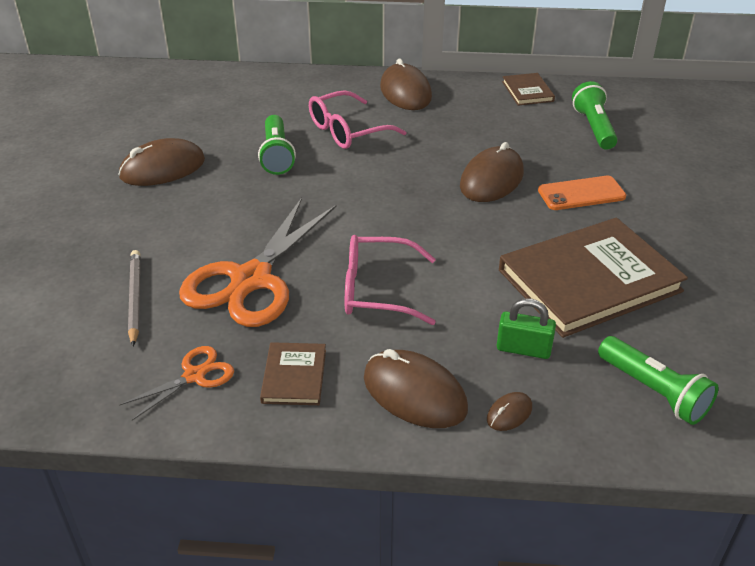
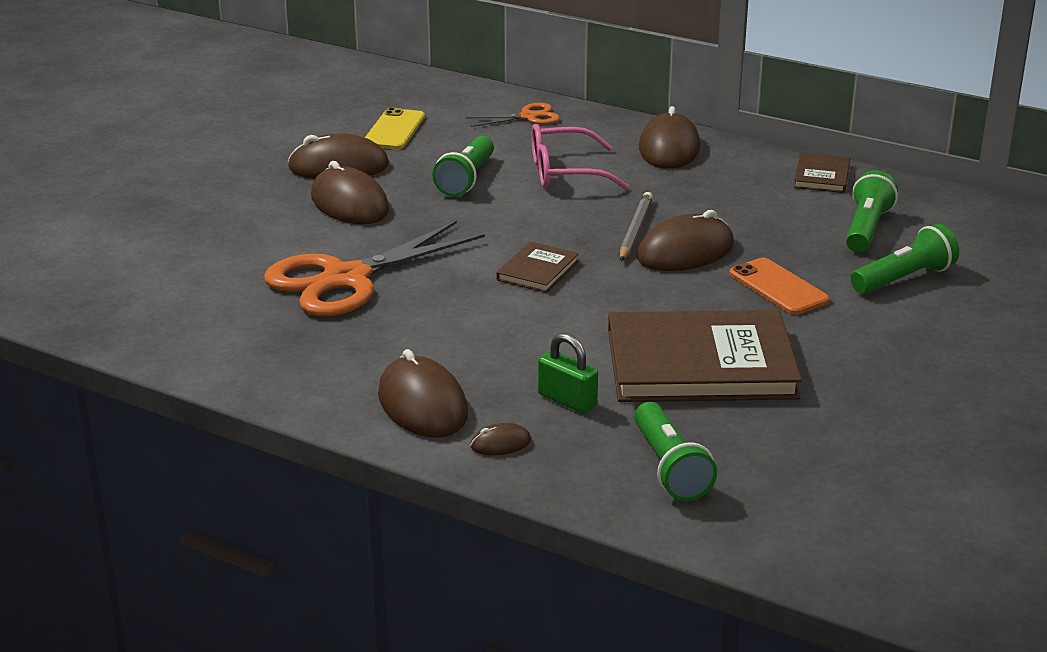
camera: 25 degrees right, 10 degrees down
(135, 298) = (225, 268): grey pencil -> grey pencil (635, 230)
(184, 123) = (394, 130): none -> yellow phone
(194, 376) = (231, 338): orange scissors -> orange scissors (528, 117)
(198, 202) = (349, 204): none -> brown mouse
(294, 376) = (321, 362): brown book -> brown book (538, 270)
(377, 290) = (463, 317): pink glasses -> none
(581, 194) = (778, 287): orange phone -> orange phone turned 45 degrees clockwise
(654, 163) = (903, 279): none -> green flashlight

